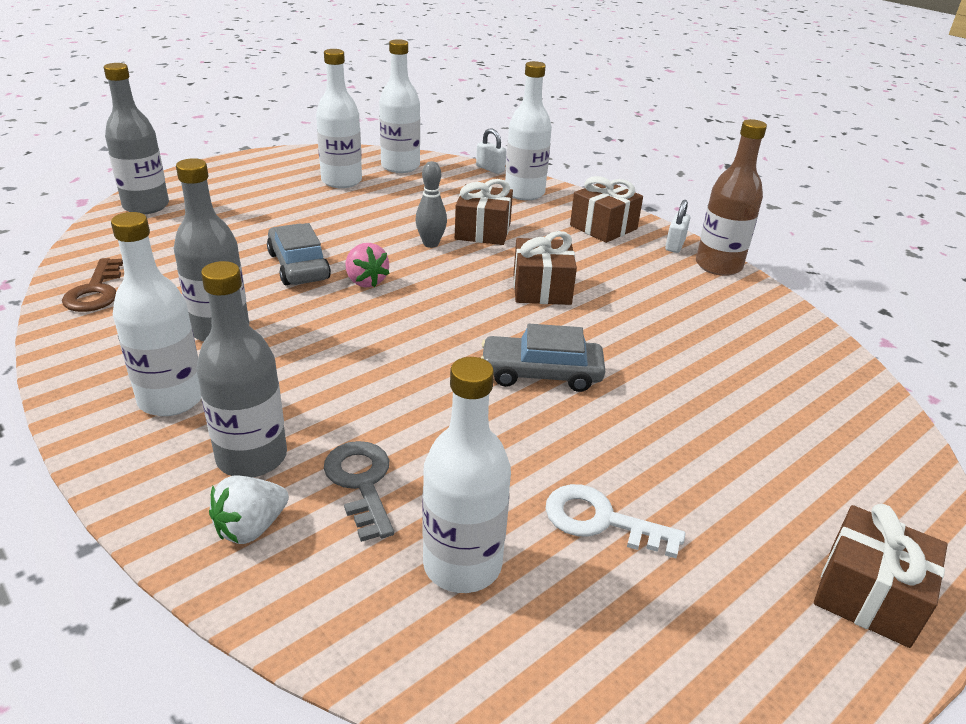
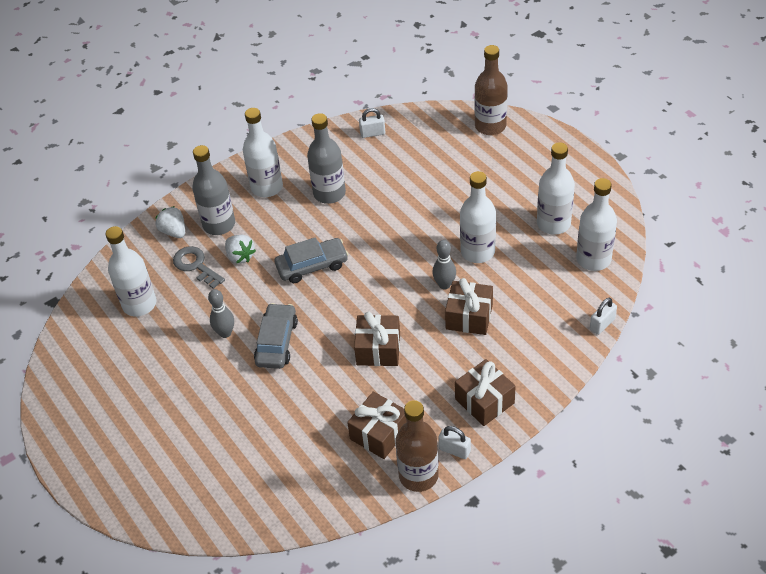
camera: 100 degrees right, 15 degrees up
(96, 291) = (372, 133): brown key -> white padlock
(146, 206) = (490, 126): grey bottle -> brown bottle
(299, 266) = (407, 216): grey car -> grey car (312, 266)
(347, 423) = (240, 256): none -> white strawberry
(361, 483) = (195, 265): grey key -> grey key turned 120 degrees counterclockwise
(366, 281) = (387, 252): pink strawberry -> none
(524, 193) = (549, 348): white bottle -> white bottle (477, 251)
(529, 430) = (225, 333): none -> grey bowling pin
(600, 521) = (155, 358): white key -> none
(868, 595) = (90, 460): brown gift -> brown gift (379, 433)

